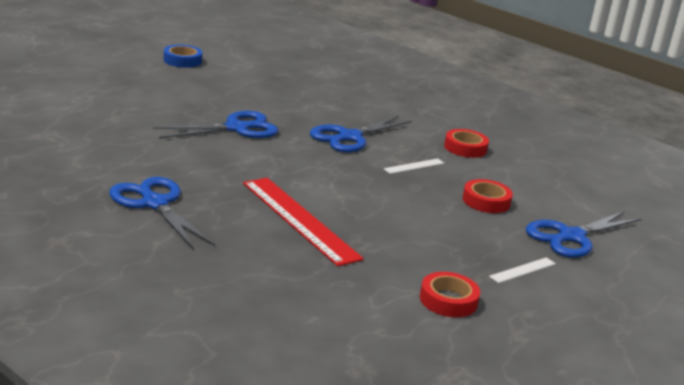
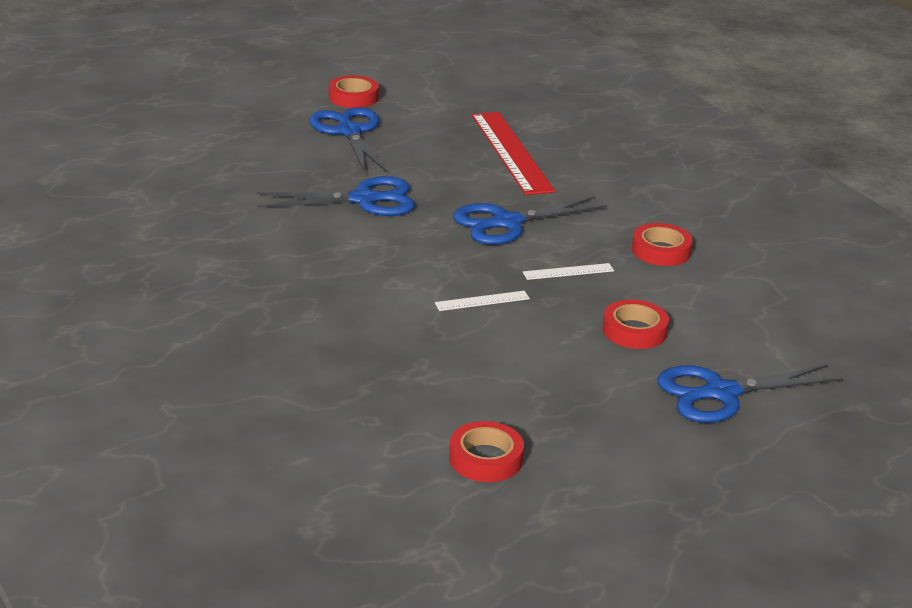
camera: 20 degrees right, 5 degrees up
(155, 204) = (202, 294): blue scissors -> blue scissors (349, 132)
(182, 60) = (353, 97): blue tape -> red tape
(299, 220) = (365, 332): red ruler -> red ruler (511, 152)
(523, 270) = (616, 431): white ruler -> white ruler (482, 301)

